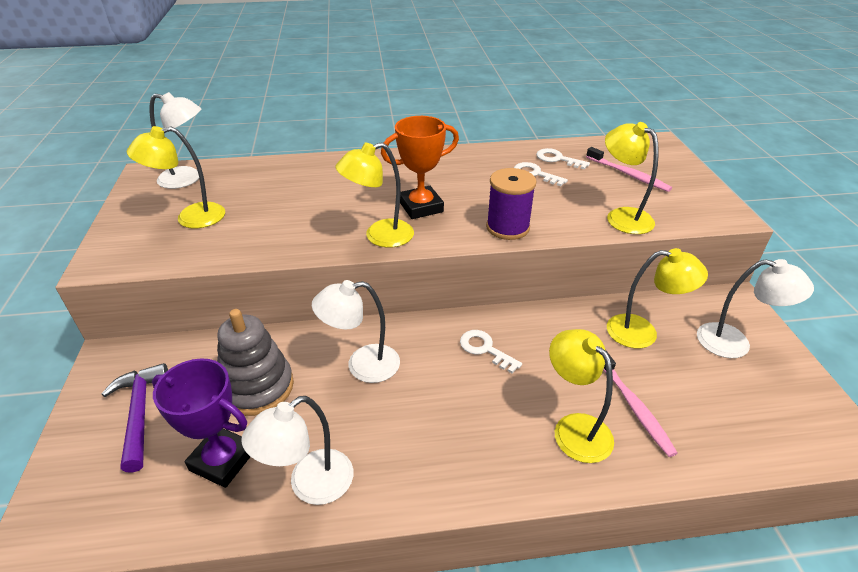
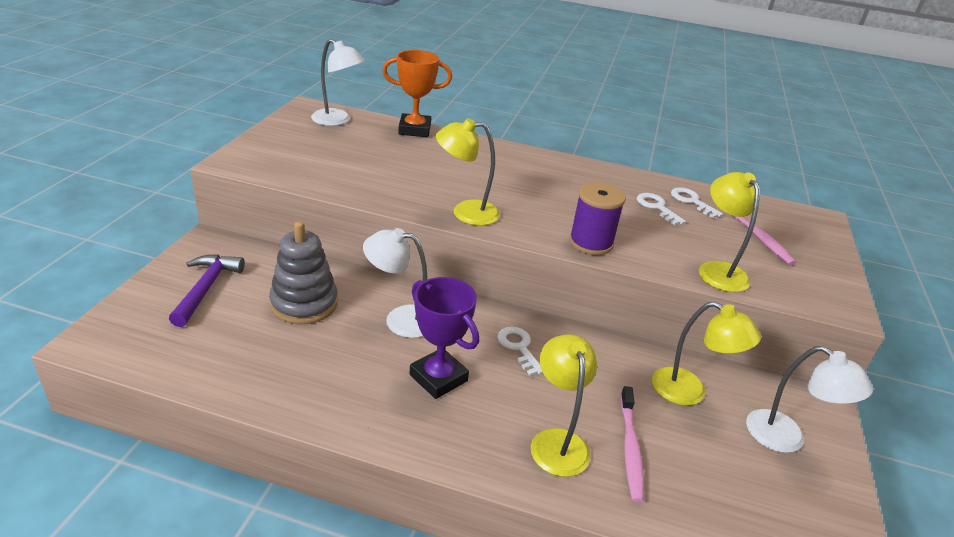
camera: 20 degrees right, 5 degrees down
(190, 218) = (319, 150): yellow lamp -> none
(222, 460) = (245, 344): purple trophy -> purple trophy (438, 378)
(310, 485) = (298, 389): white lamp -> none
(421, 207) = (521, 201): orange trophy -> orange trophy (414, 130)

